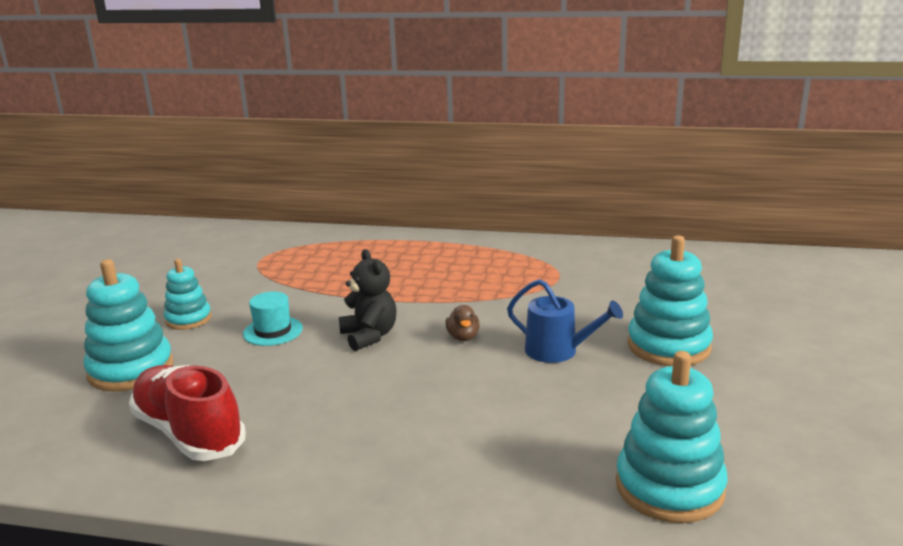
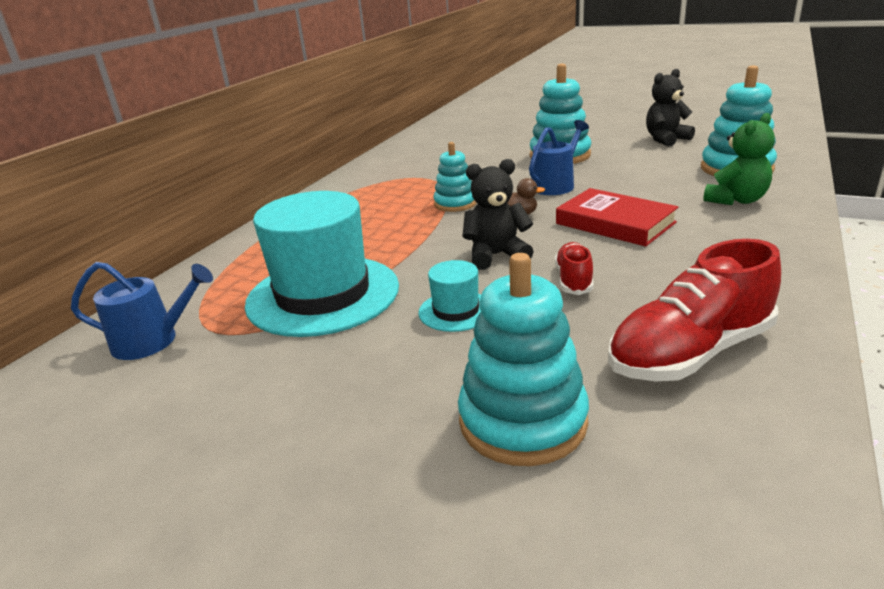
camera: 75 degrees left, 5 degrees up
(188, 319) = (380, 382): turquoise stacking toy -> turquoise stacking toy (455, 203)
(254, 245) = (152, 341): none -> blue watering can
(305, 280) = (323, 295): none -> turquoise hat
(318, 376) = (574, 280): none -> red shoe
(448, 392) = (615, 223): none -> red book
(534, 478) = (736, 200): none -> green teddy bear
(791, 427) = (666, 139): none -> black teddy bear

